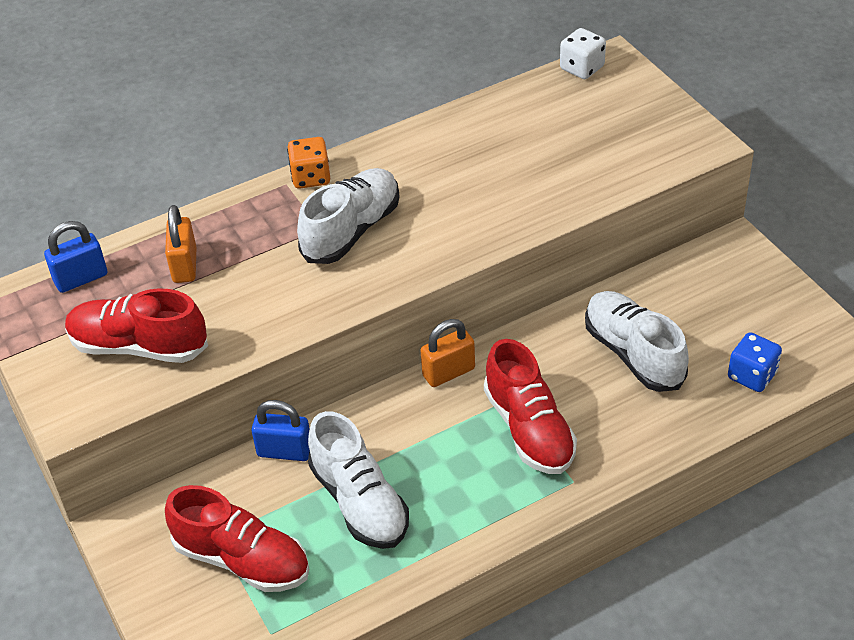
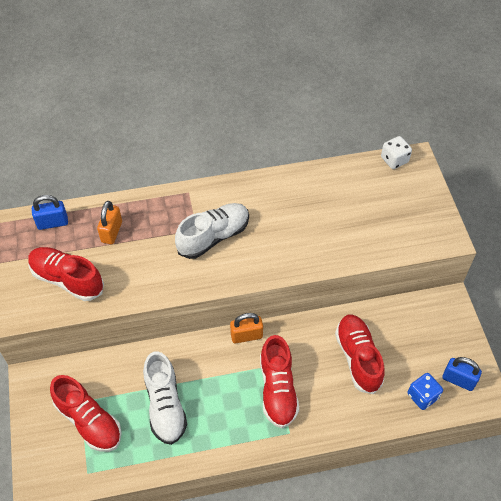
camera: 15 degrees right, 10 degrees up
(284, 451) = (136, 358): blue padlock -> blue padlock (458, 380)
(311, 177) = (204, 192): orange dice -> none
(633, 354) = (358, 358): white shoe -> red shoe

